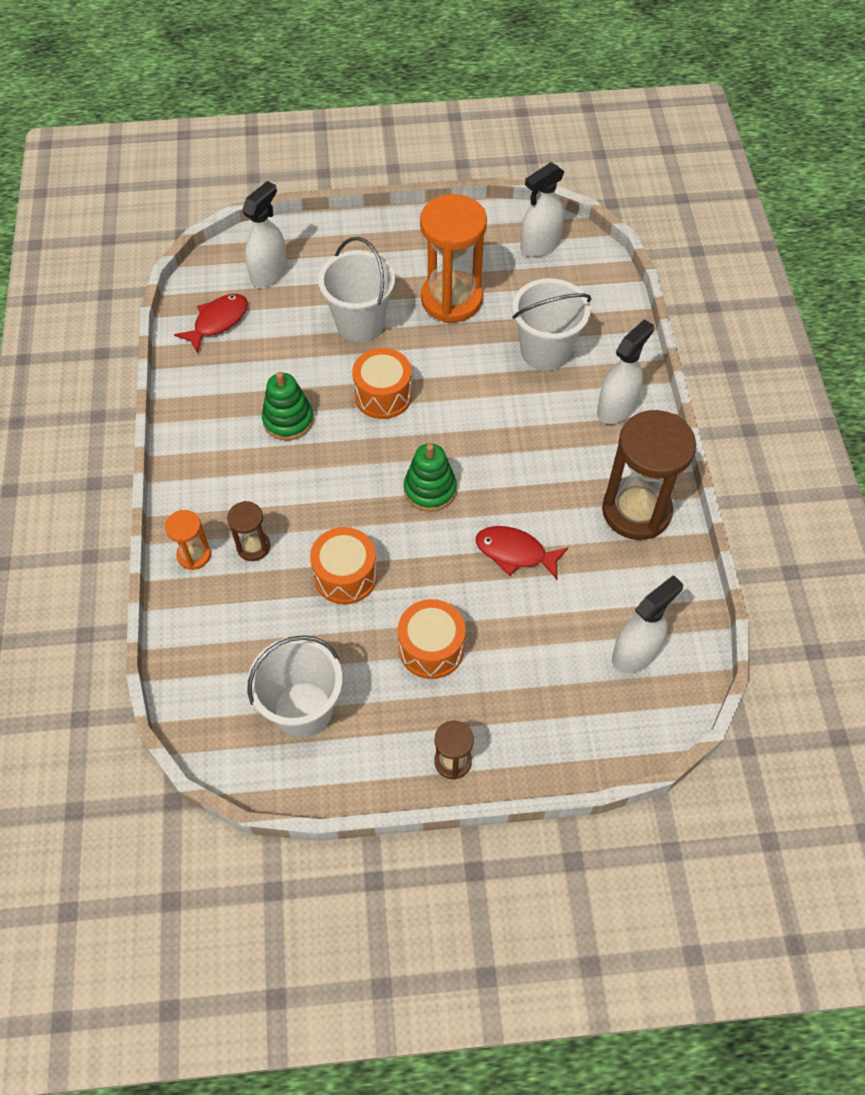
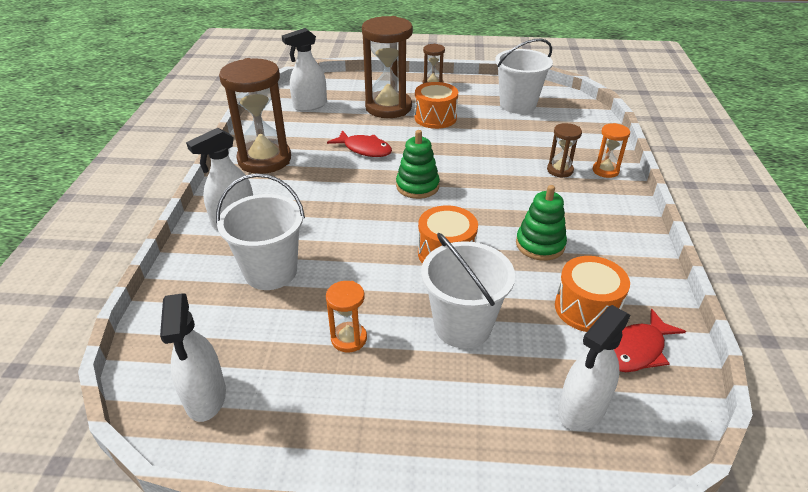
camera: 170 degrees left, 20 degrees down
(345, 576) = (489, 150): orange drum -> orange drum (586, 308)
(451, 299) = (349, 339): orange hourglass -> orange hourglass, size x0.48
(510, 667) = (388, 107): none -> brown hourglass
(540, 245) = (205, 397): white spray bottle -> white spray bottle turned 105 degrees clockwise

